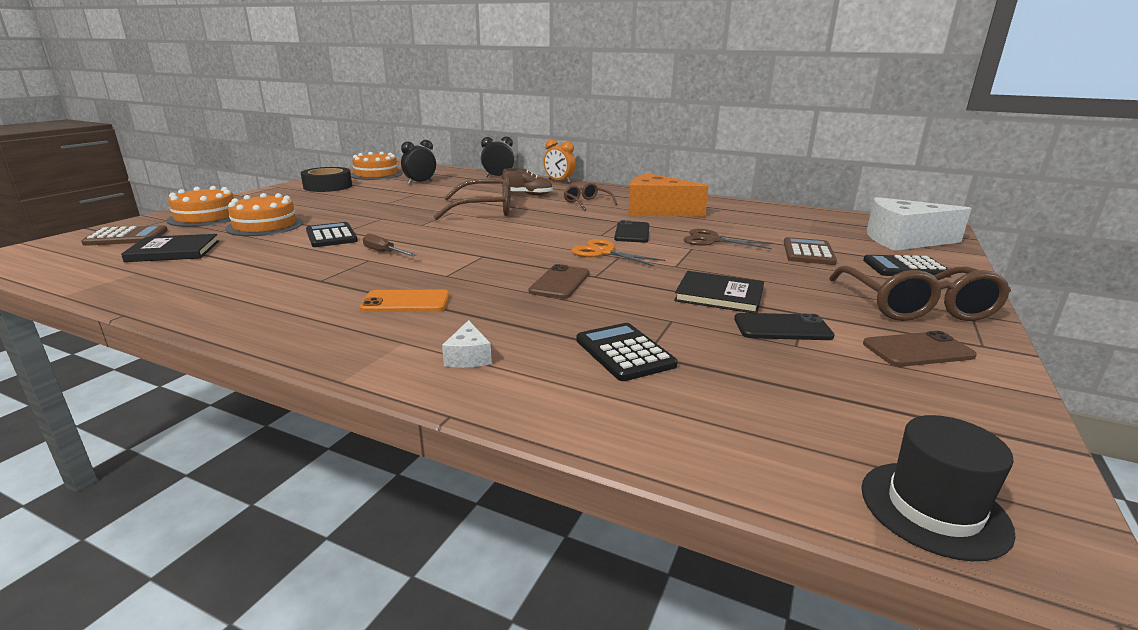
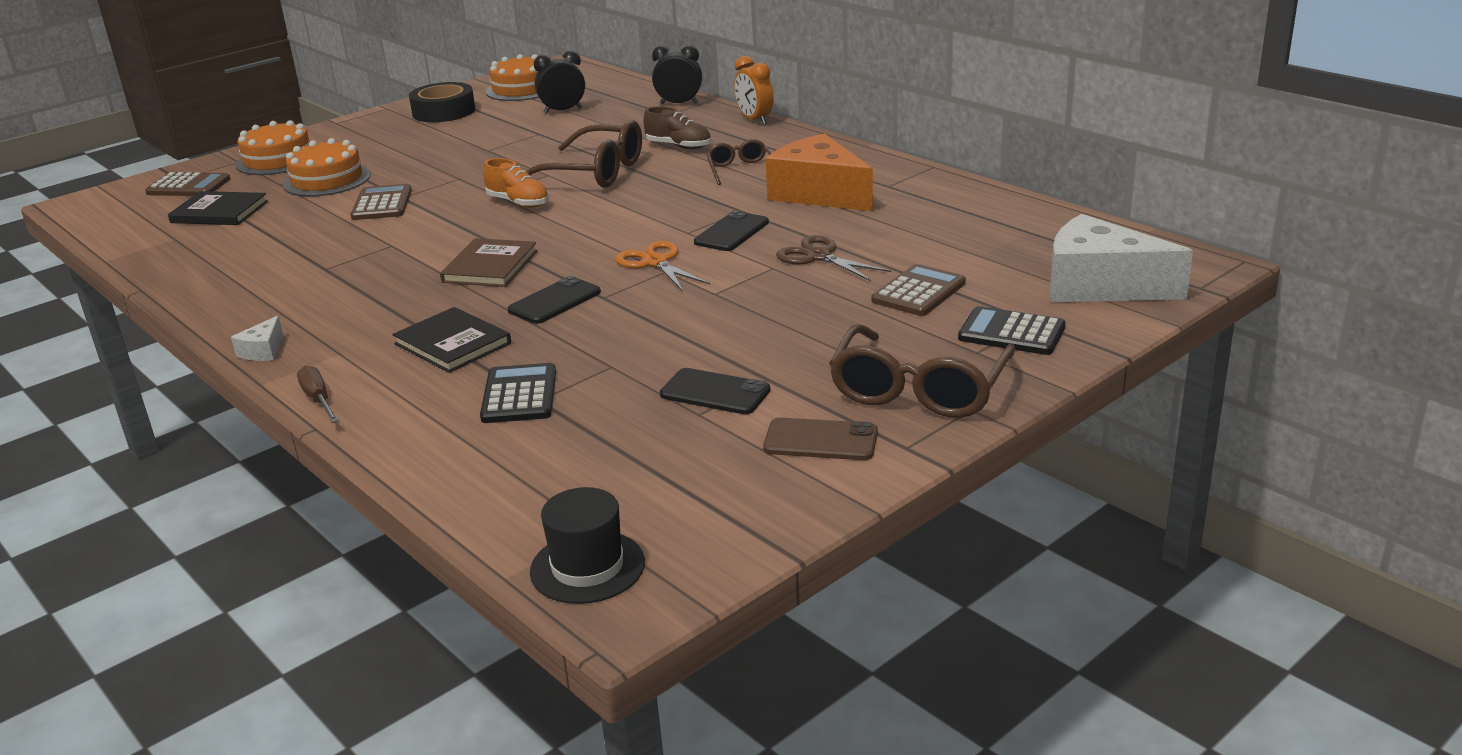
camera: 25 degrees right, 5 degrees up
(331, 236) = (382, 204): black calculator -> brown calculator
(384, 252) = (415, 236): brown screwdriver -> brown screwdriver (318, 399)
(406, 302) = (379, 307): orange phone -> none
(449, 228) = (518, 203): none -> orange shoe
(468, 357) = (379, 377): white cheese -> white cheese (263, 351)
(475, 266) = (490, 266): none -> brown book
(560, 282) = (554, 301): brown phone -> black phone
(719, 295) = (706, 342): black book -> black book (452, 344)

